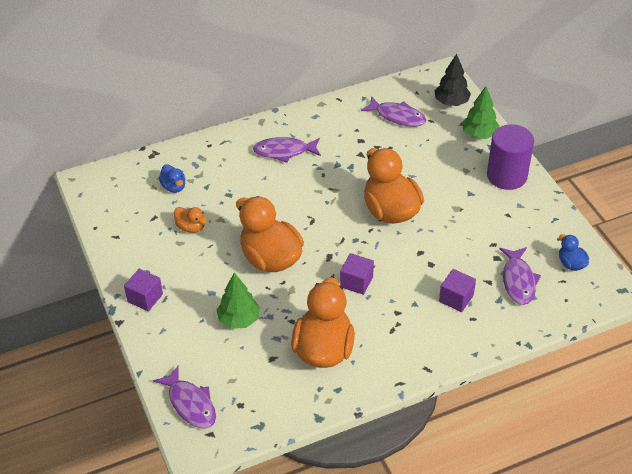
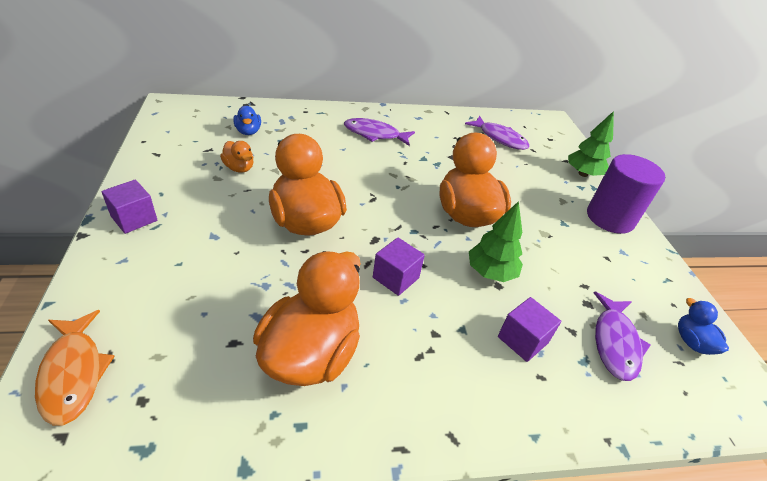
camera: 10 degrees right, 5 degrees down
(190, 404) = (73, 373): purple fish -> orange fish
(239, 320) = (224, 277): green tree -> green tree (490, 272)
(451, 102) = (557, 142): black tree -> none

